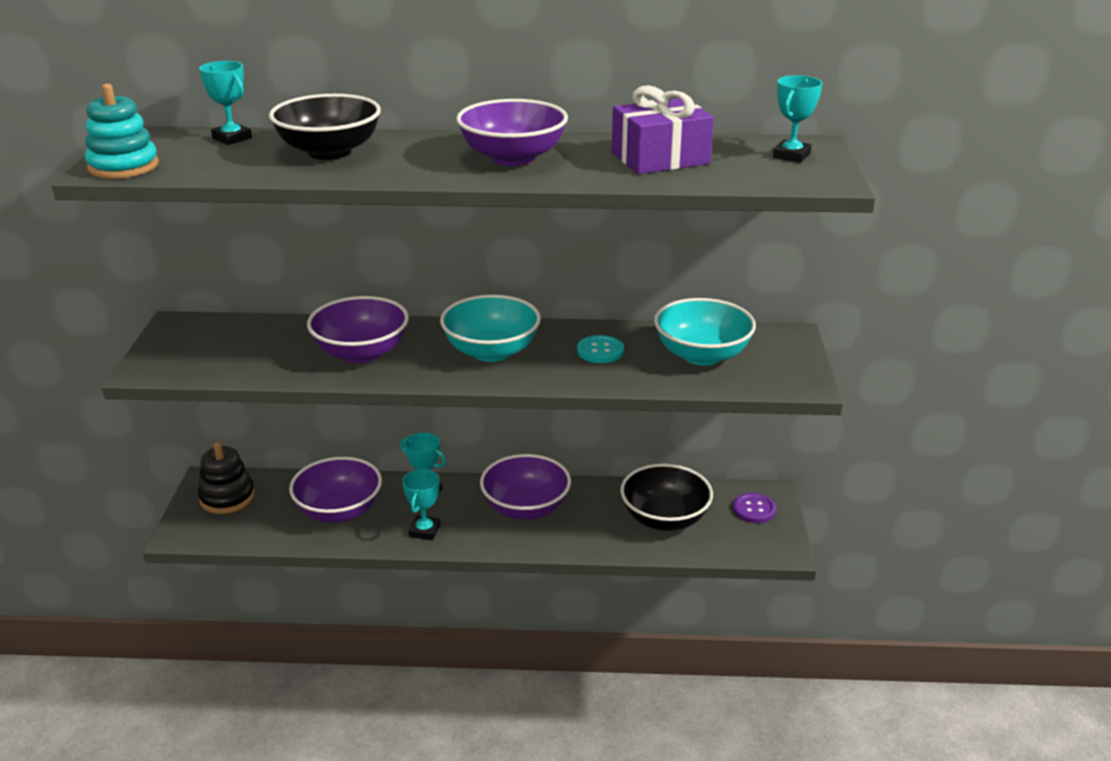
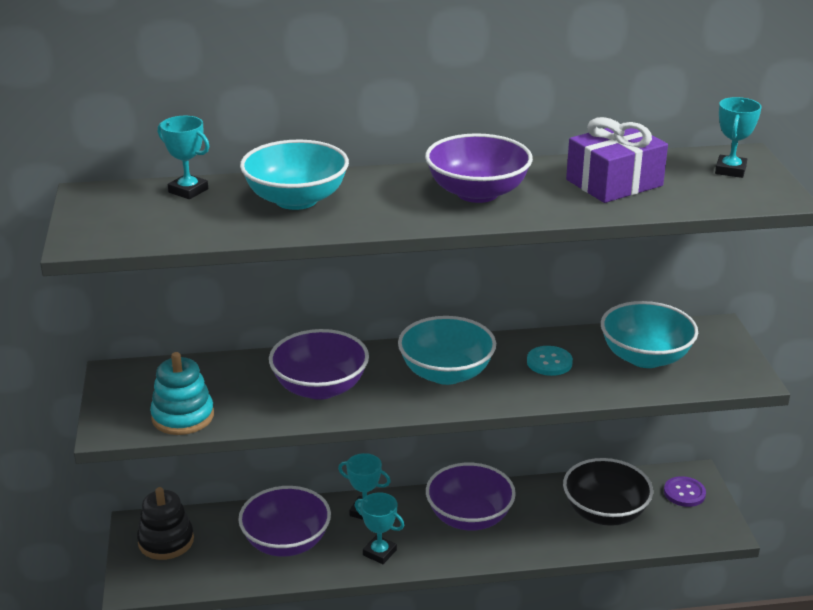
camera: 10 degrees left, 0 degrees up
(123, 166) = (100, 234): turquoise stacking toy -> turquoise stacking toy (183, 416)
(329, 152) = (296, 200): black bowl -> turquoise bowl
(424, 531) = (379, 552): turquoise trophy -> turquoise trophy turned 60 degrees counterclockwise

